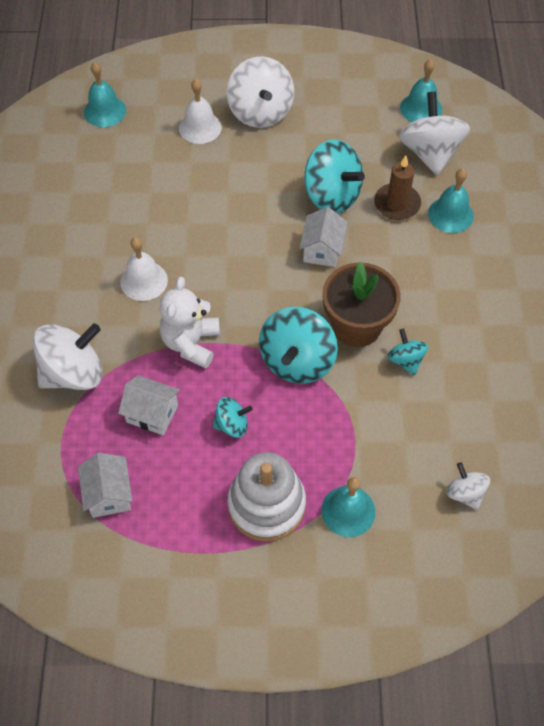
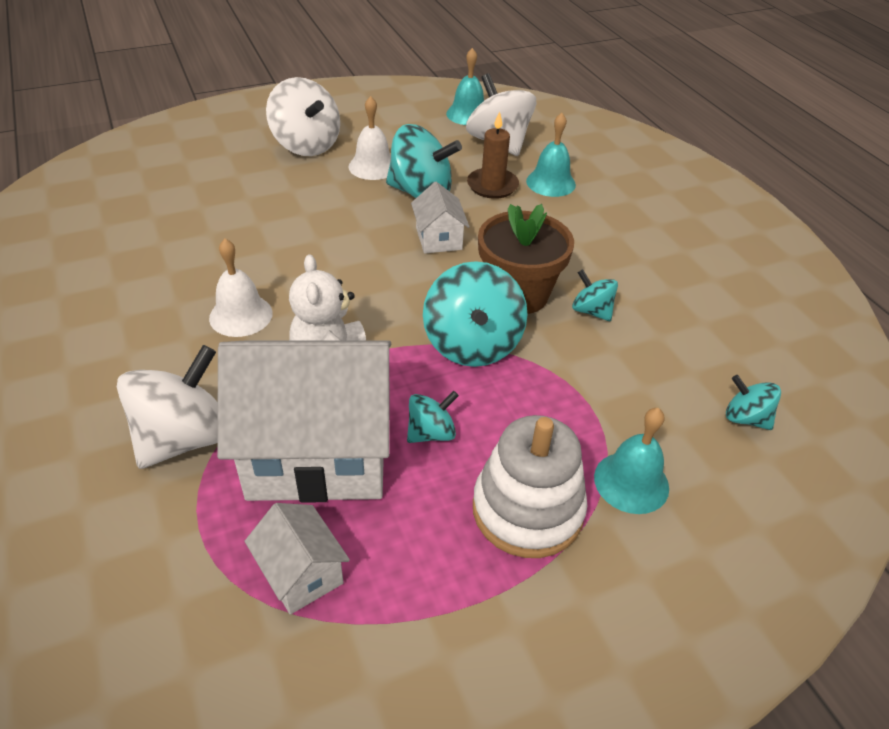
camera: 25 degrees left, 15 degrees down
(105, 111) = (123, 176): turquoise bell -> none
(152, 414) = (318, 452): white house -> white house, size x2.21
(200, 127) = (244, 168): white bell -> white bell (373, 166)
(465, 493) = (745, 418): white spinning top -> turquoise spinning top

